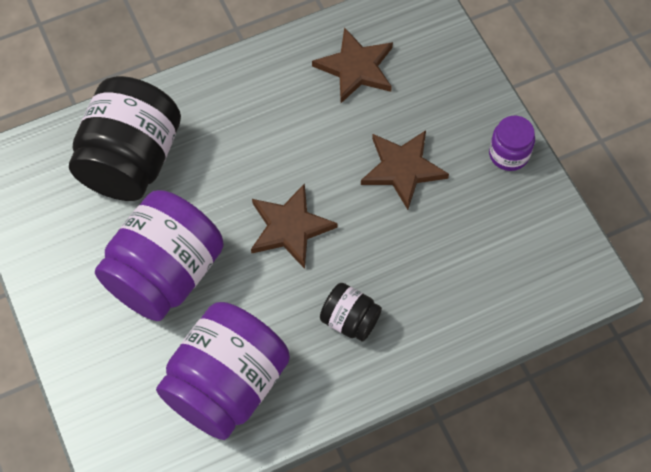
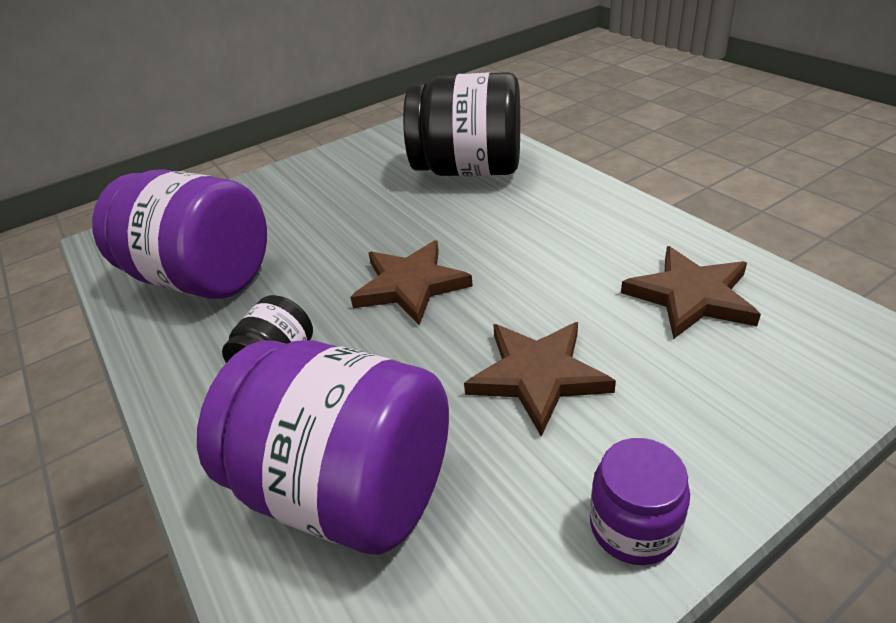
camera: 85 degrees right, 25 degrees down
(165, 273) = (340, 214): purple jar -> purple jar (347, 489)

